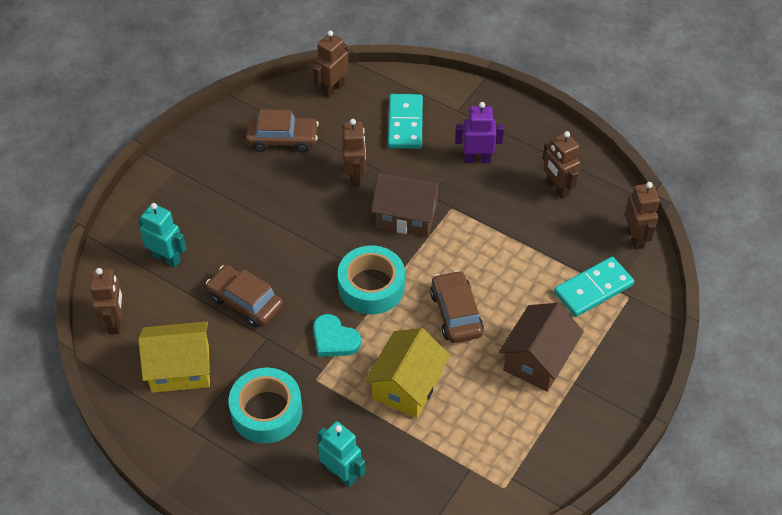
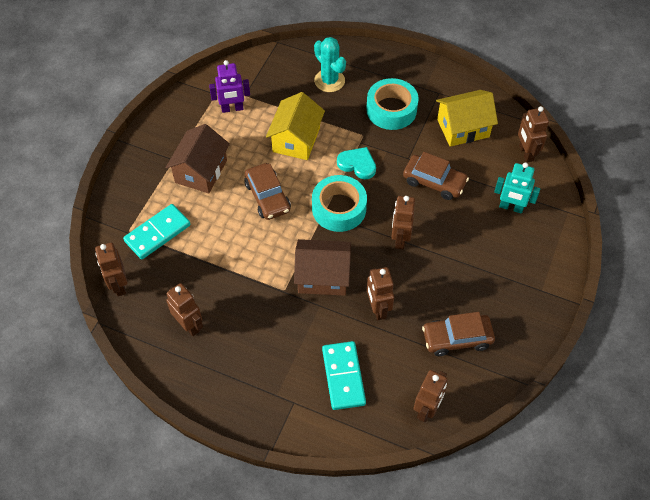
camera: 170 degrees right, 5 degrees up
(309, 242) = (400, 239): none -> brown robot
(341, 474) = (329, 81): turquoise robot -> turquoise cactus
(477, 159) = (267, 345): purple robot -> purple robot (232, 108)

